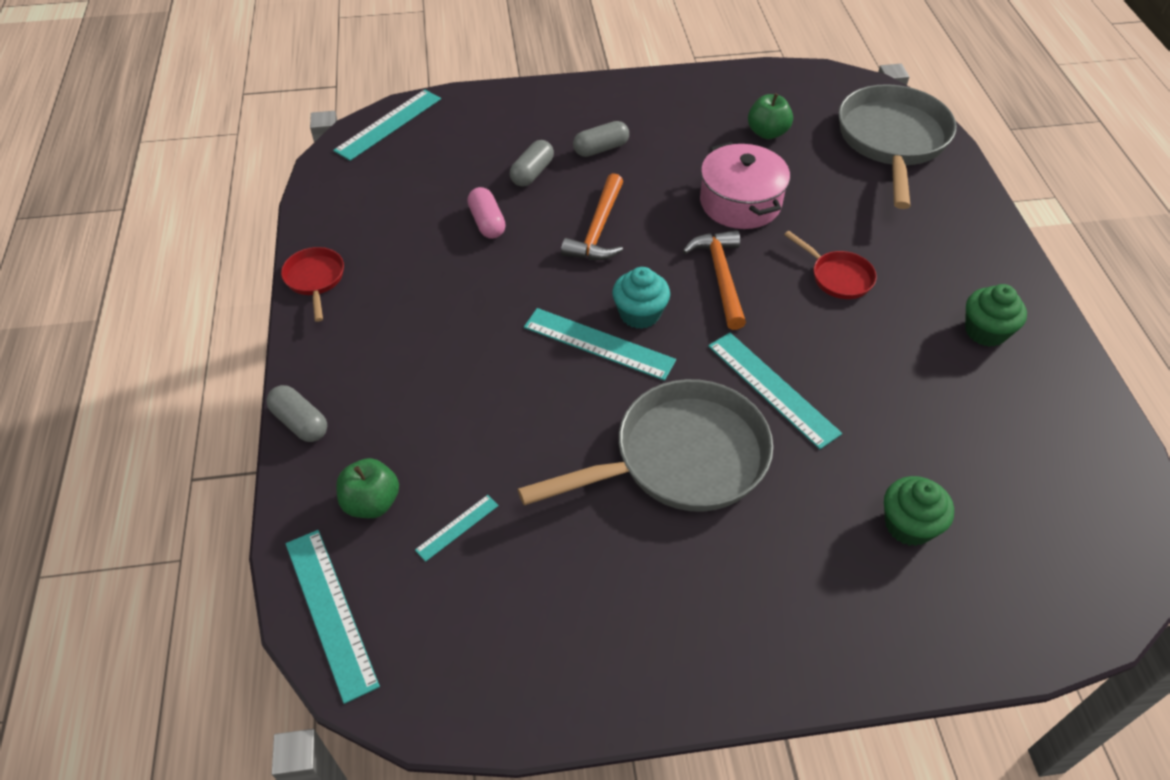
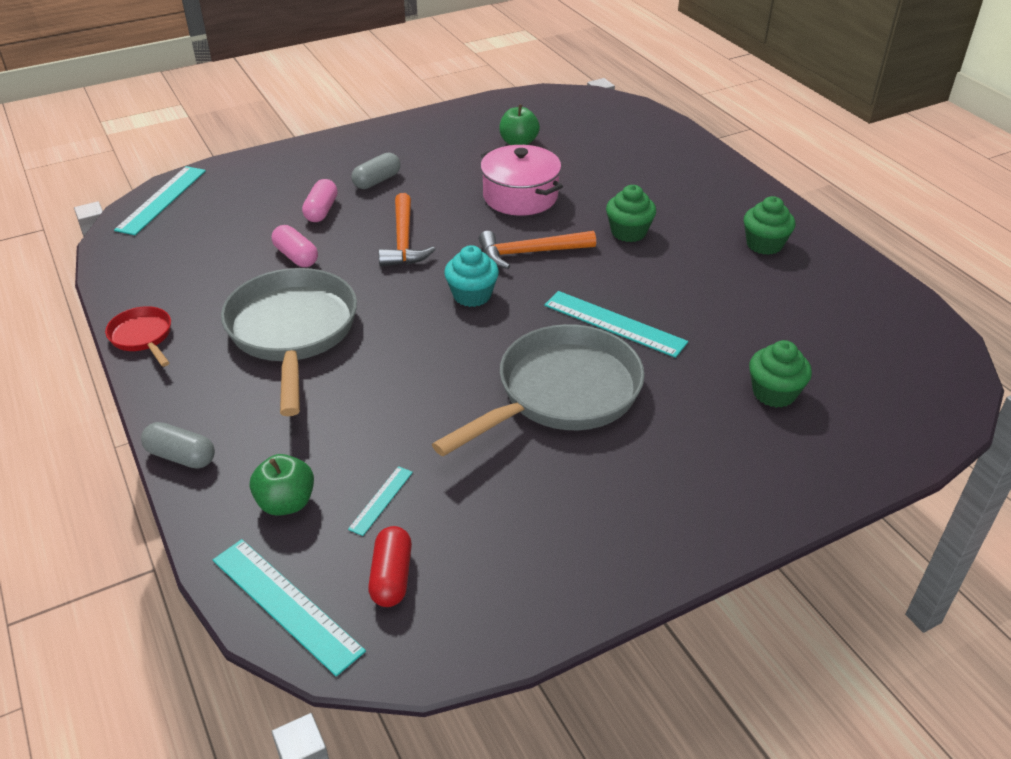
camera: 20 degrees left, 10 degrees down
(433, 615) = (391, 577): none -> red capsule
(532, 173) = (321, 211): grey capsule -> pink capsule
(598, 344) = (446, 326): turquoise ruler -> none
(720, 277) = (530, 253): orange hammer -> orange hammer turned 75 degrees counterclockwise
(838, 277) = (628, 232): red pan -> green cupcake
(892, 141) = (625, 130): grey pan -> grey pan (292, 332)

